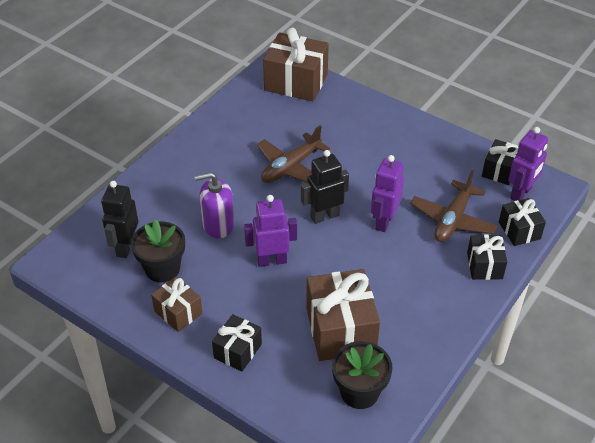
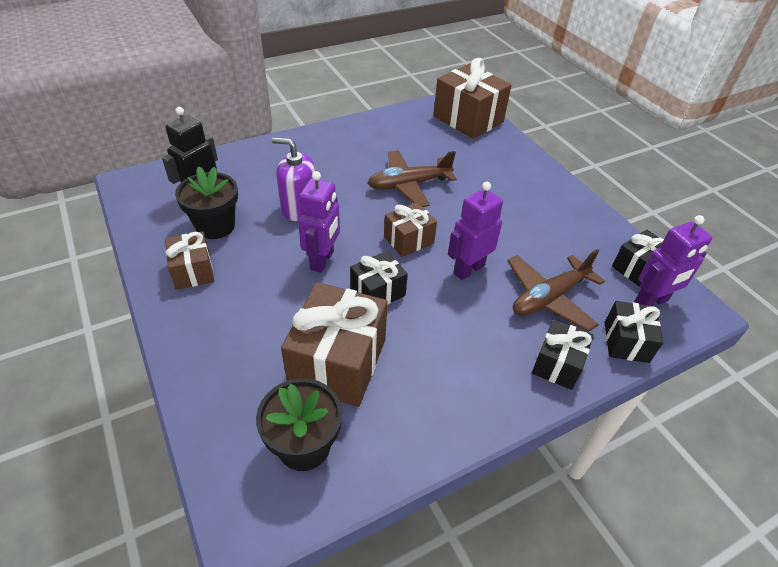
camera: 25 degrees right, 0 degrees up
(237, 351) = (214, 335): black gift -> black gift (378, 292)
(272, 261) = (322, 260): purple robot -> purple robot turned 90 degrees clockwise
(324, 216) = (409, 240): black robot -> brown gift

